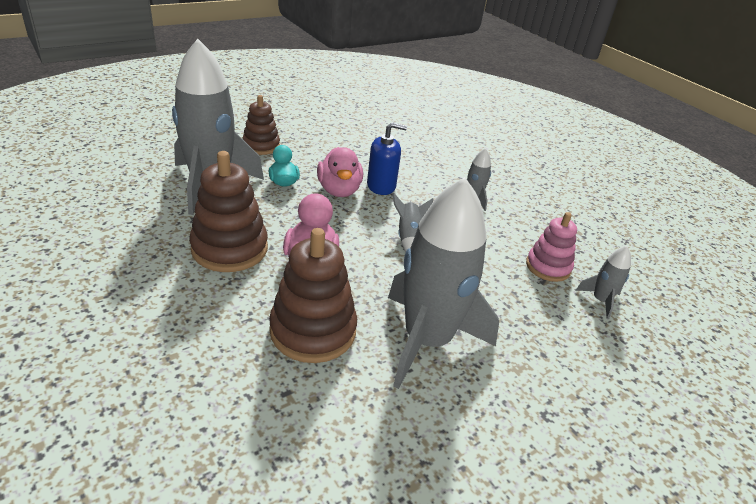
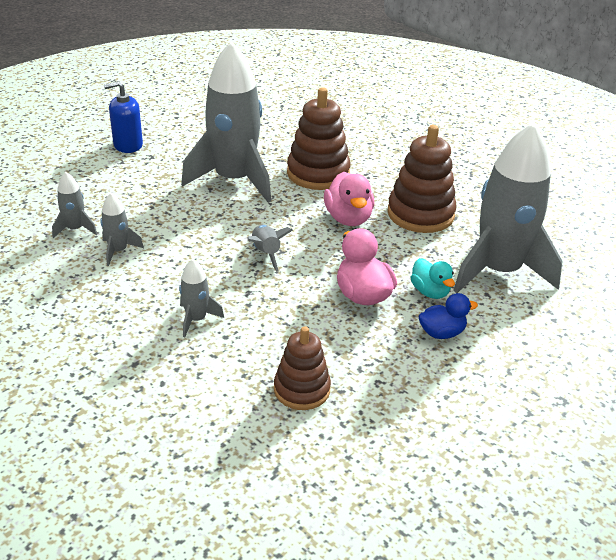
camera: 170 degrees right, 0 degrees up
(261, 146) = (501, 343): brown stacking toy -> brown stacking toy (302, 389)
(297, 158) = (441, 333): none -> blue duck
(381, 186) = (316, 313): blue soap dispenser -> blue soap dispenser (128, 145)
(548, 267) = (118, 251): pink stacking toy -> grey rocket

